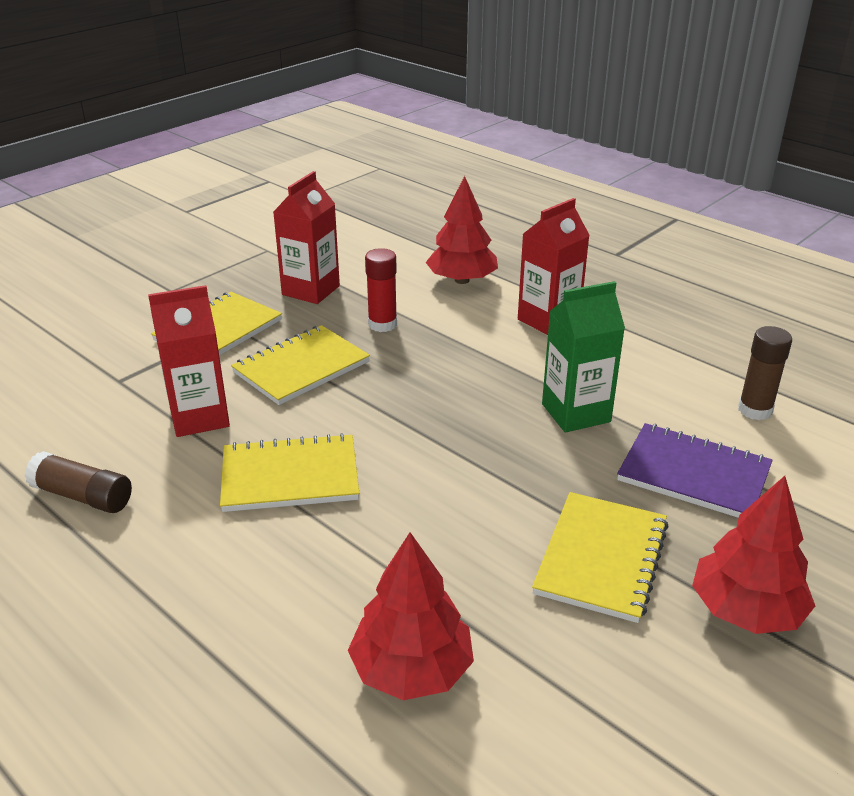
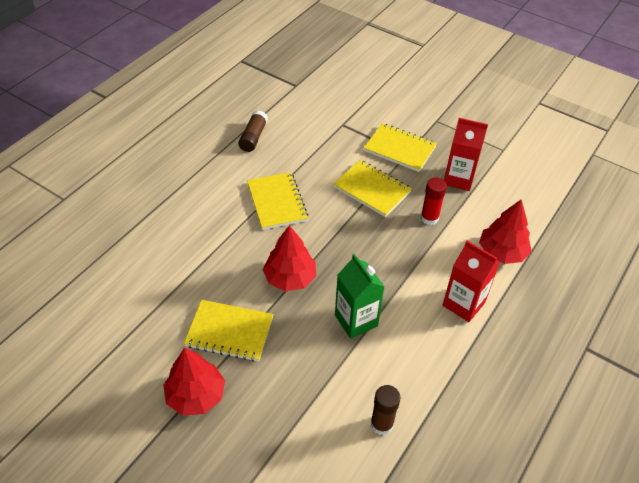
camera: 80 degrees right, 15 degrees up
(199, 417) = (317, 160): red carton -> none
(411, 670) = (157, 262): red tree -> red tree (290, 278)
(693, 474) = (305, 380): purple notebook -> none

